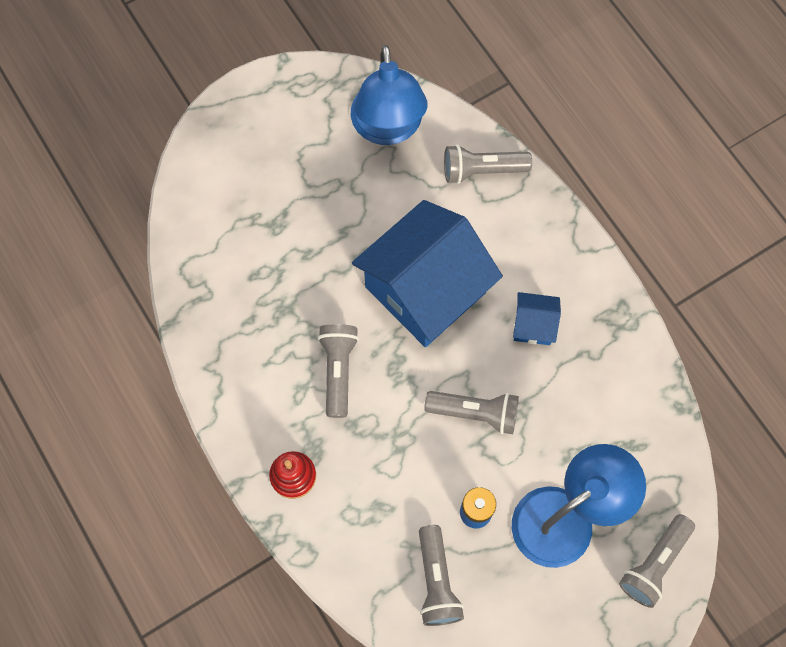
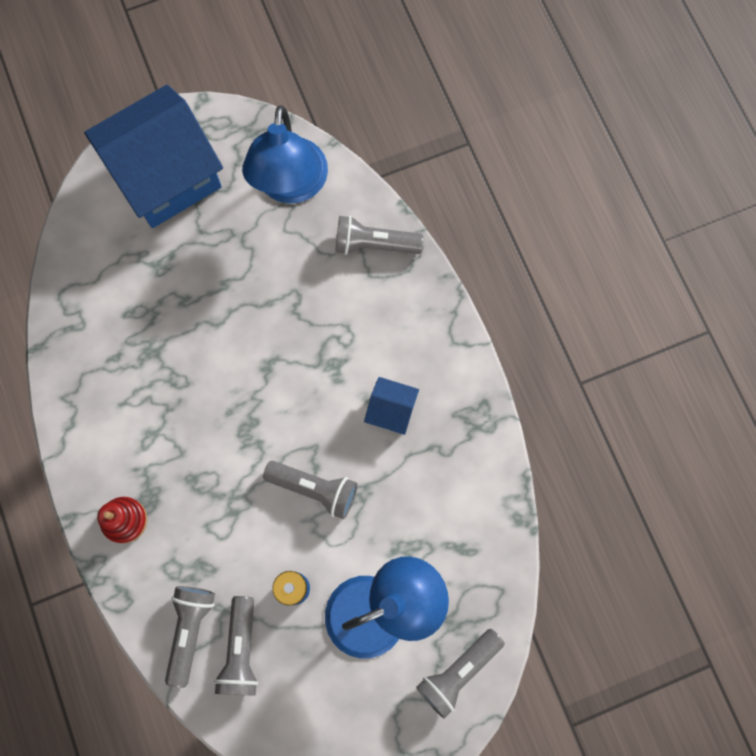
camera: 10 degrees right, 5 degrees up
(338, 371) = (190, 423): grey flashlight -> grey flashlight (190, 630)
(425, 290) = (292, 356): blue house -> blue house (166, 175)

